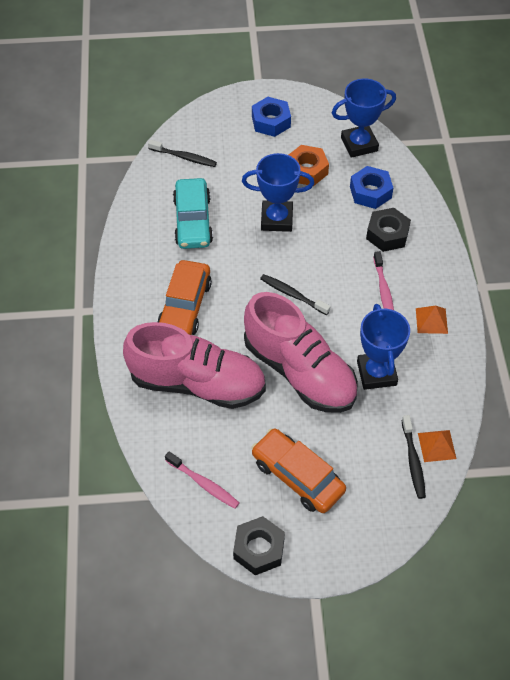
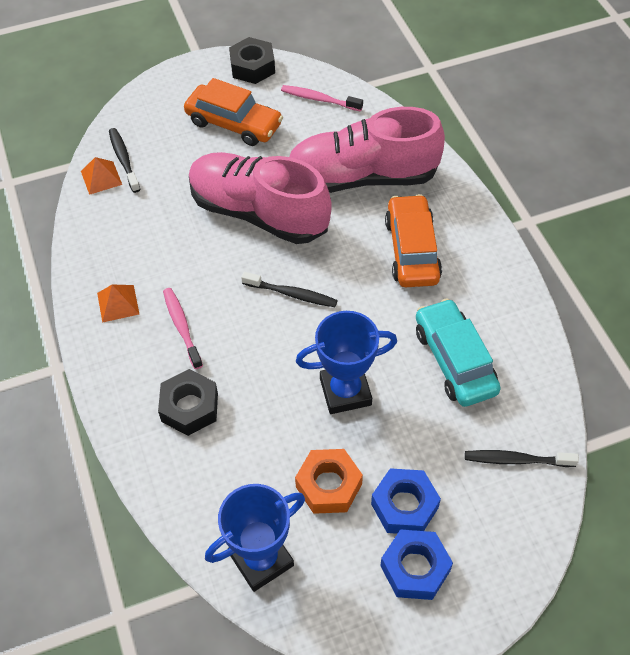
camera: 165 degrees right, 0 degrees up
(370, 192) = (225, 471): blue nut -> blue nut (404, 506)
(376, 373) = (174, 230): blue trophy -> none

